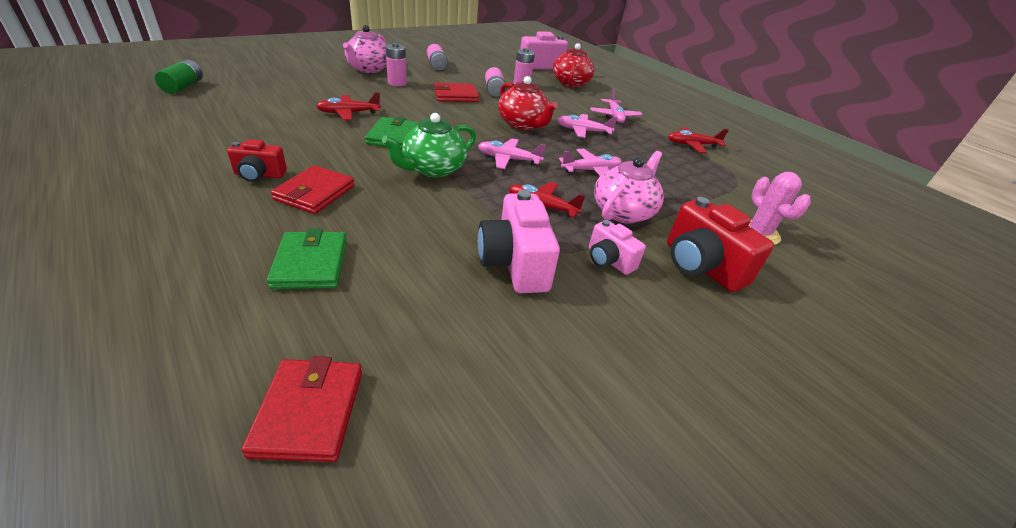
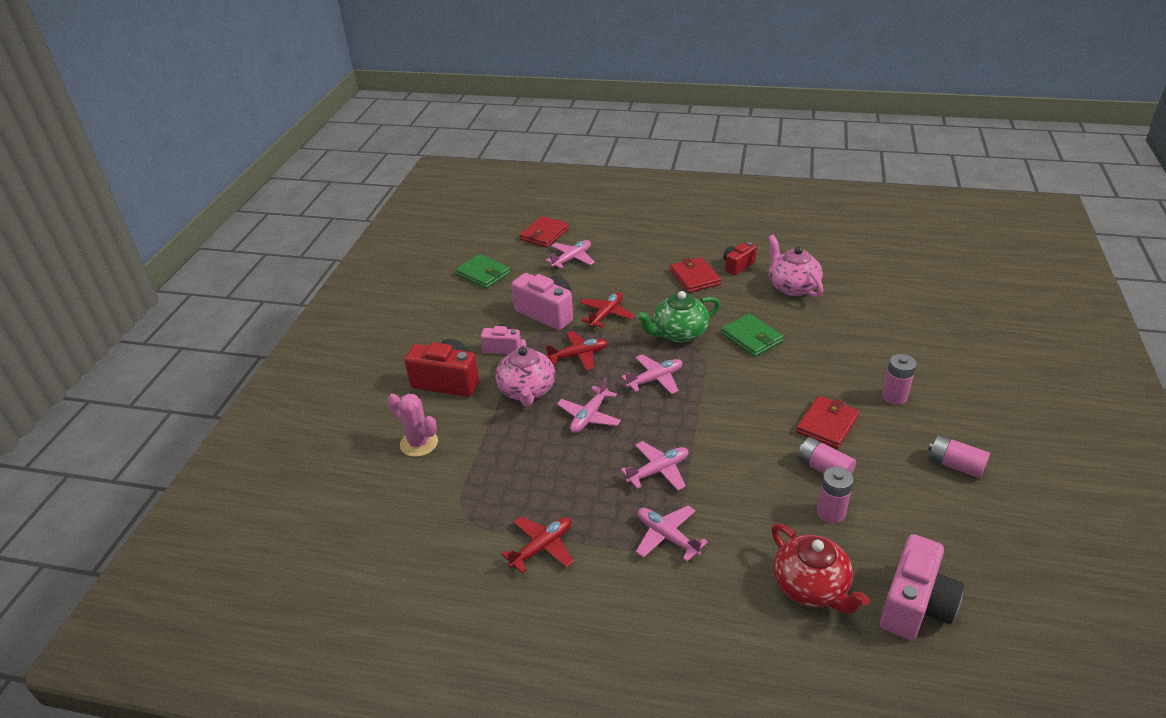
camera: 145 degrees right, 0 degrees up
(183, 87) = (938, 270): green battery -> none
(309, 412) = (544, 234): red wallet -> red wallet turned 75 degrees clockwise
(310, 263) = (626, 257): green wallet -> green wallet (483, 274)
(348, 113) = (821, 333): red plane -> red plane (606, 314)
(367, 316) = (572, 259): none -> pink plane
(368, 69) = (958, 394): pink teapot -> pink teapot (792, 286)
(433, 169) = (678, 333): green teapot -> green teapot turned 120 degrees counterclockwise
(522, 124) = (712, 433): red teapot -> none

